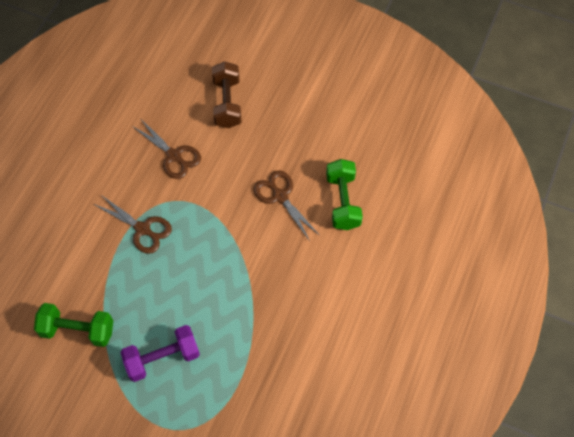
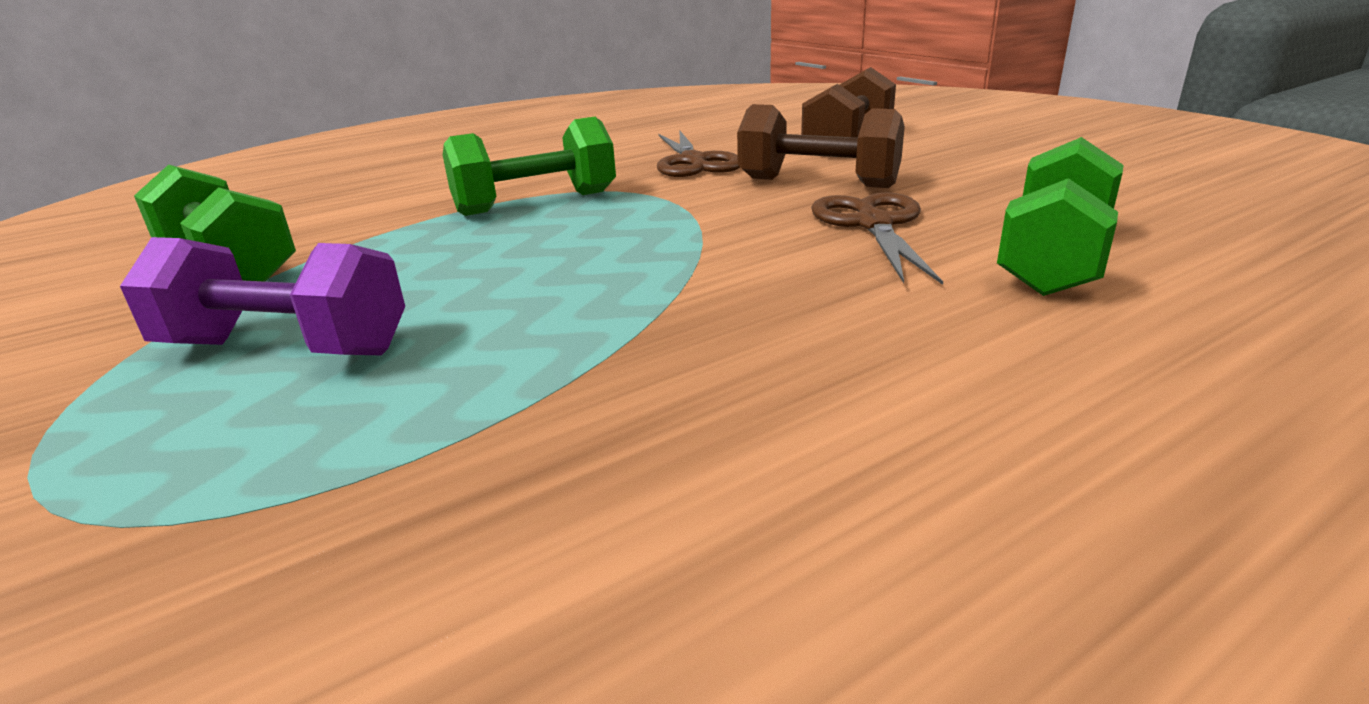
camera: 35 degrees right, 35 degrees down
(143, 229) = (536, 203): brown scissors -> green dumbbell
(241, 162) = (818, 183): none -> brown dumbbell

